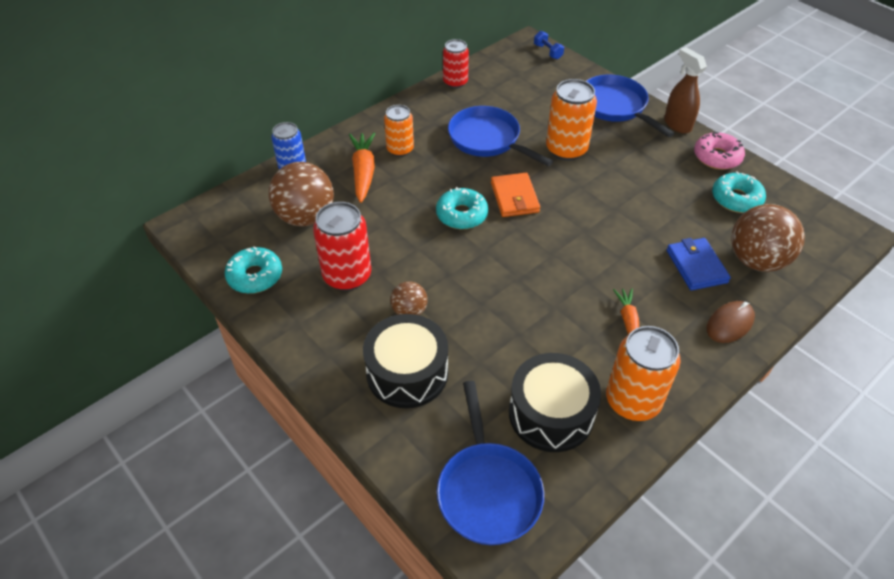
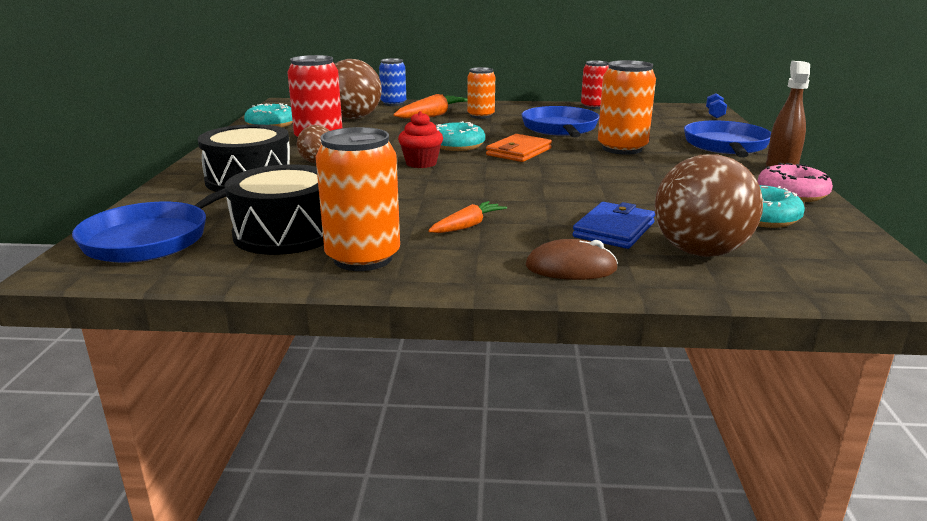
camera: 45 degrees right, 25 degrees down
(481, 260) = (421, 163): none -> red cupcake

